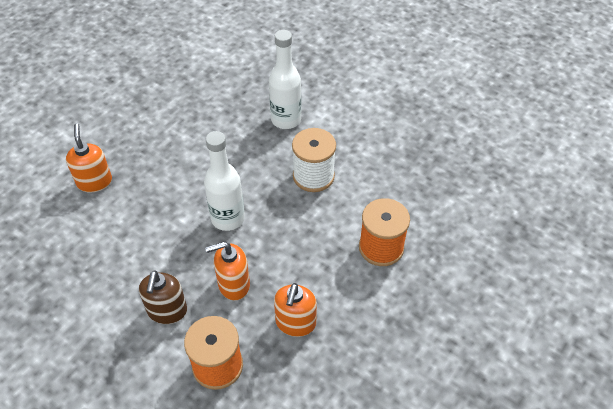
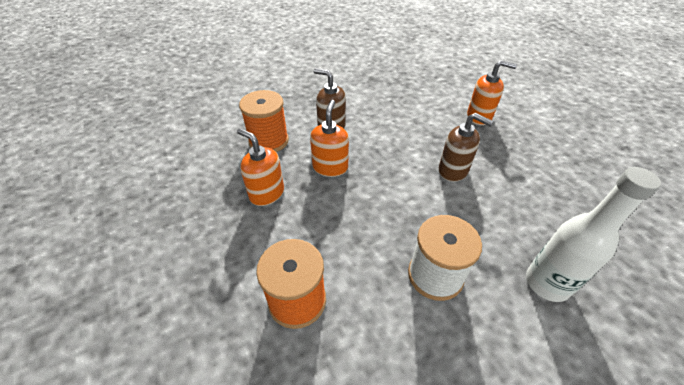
camera: 115 degrees right, 5 degrees down
(194, 187) = (453, 171): none -> brown soap dispenser
(228, 218) = (404, 183): white bottle -> none

